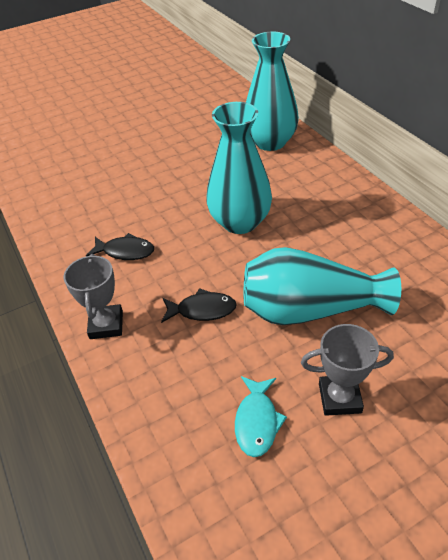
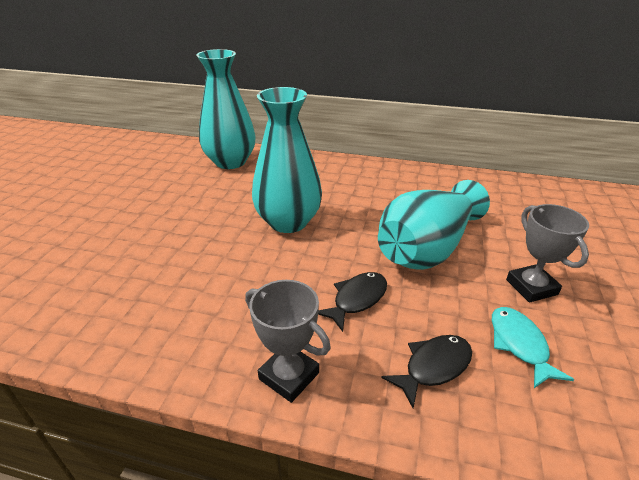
camera: 50 degrees left, 10 degrees down
(125, 251) = (212, 301): black fish -> black fish (433, 367)
(257, 421) = (519, 344): turquoise fish -> turquoise fish turned 150 degrees counterclockwise
(339, 398) = (531, 287): grey trophy -> grey trophy turned 60 degrees counterclockwise

